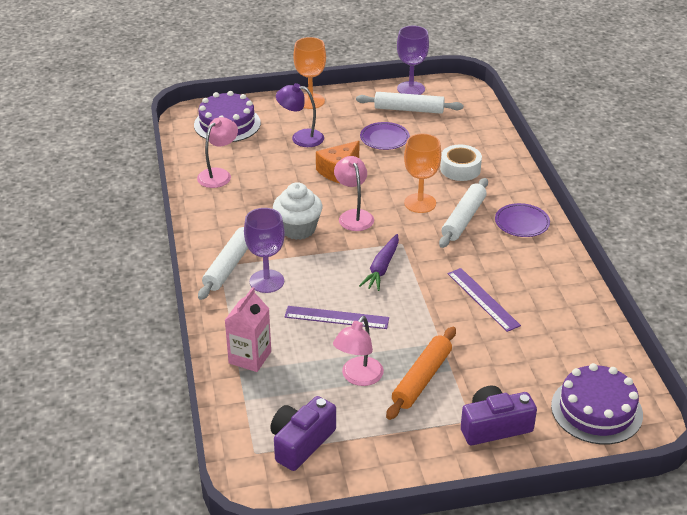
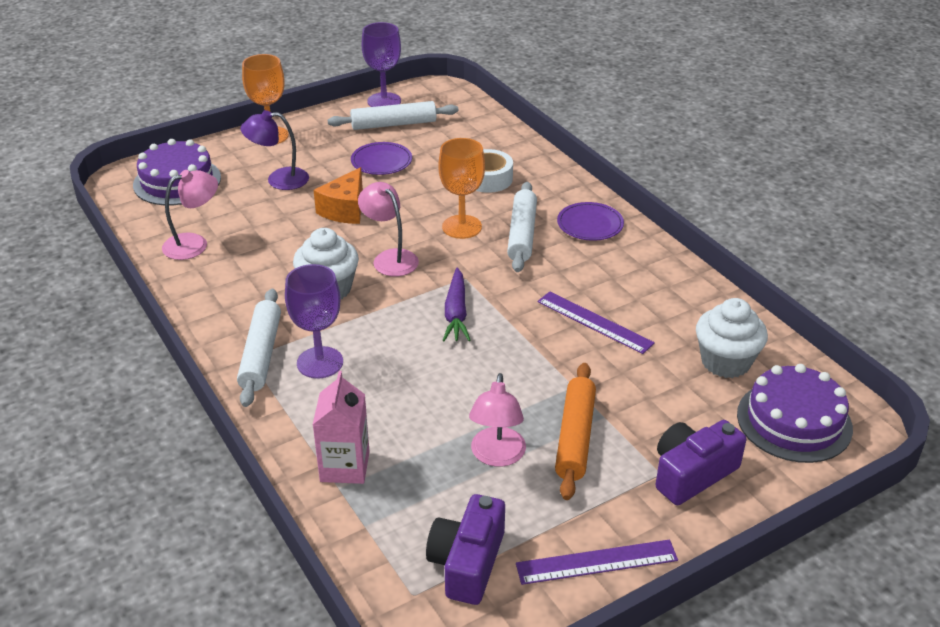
camera: 20 degrees left, 0 degrees up
(219, 174) = (194, 244): pink lamp -> pink lamp turned 45 degrees clockwise
(336, 317) = (431, 387): purple ruler -> purple ruler (596, 562)
(569, 353) = (725, 362): none -> white cupcake

